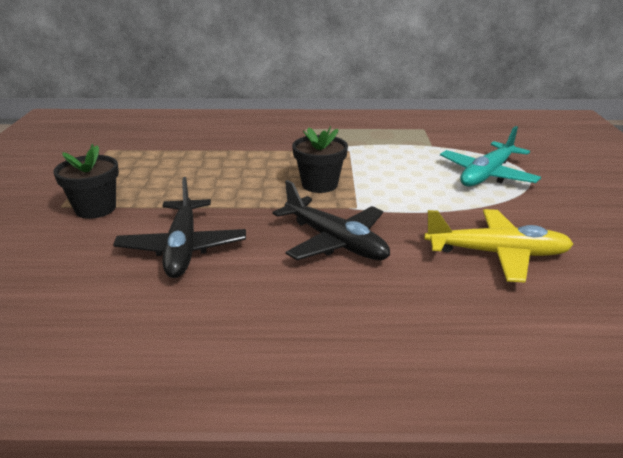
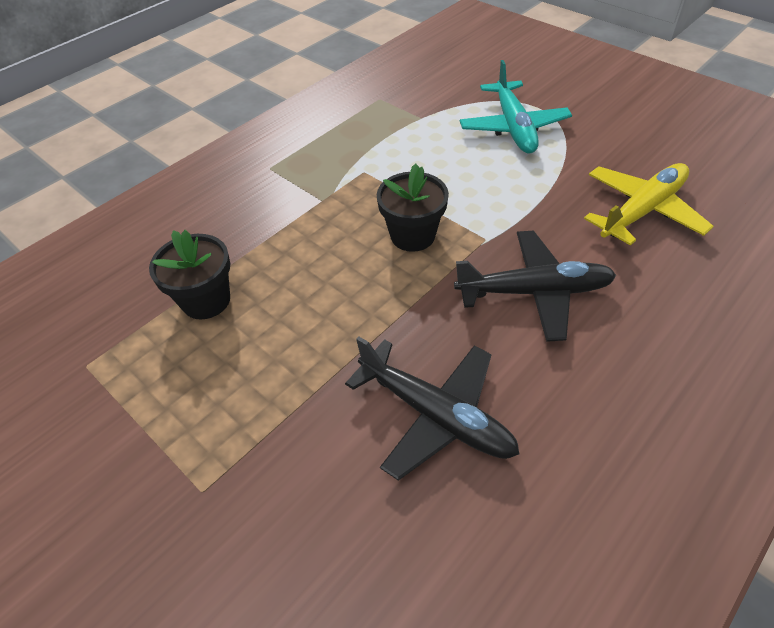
camera: 45 degrees left, 20 degrees up
(95, 209) = (252, 455): black flower pot -> black flower pot (206, 300)

